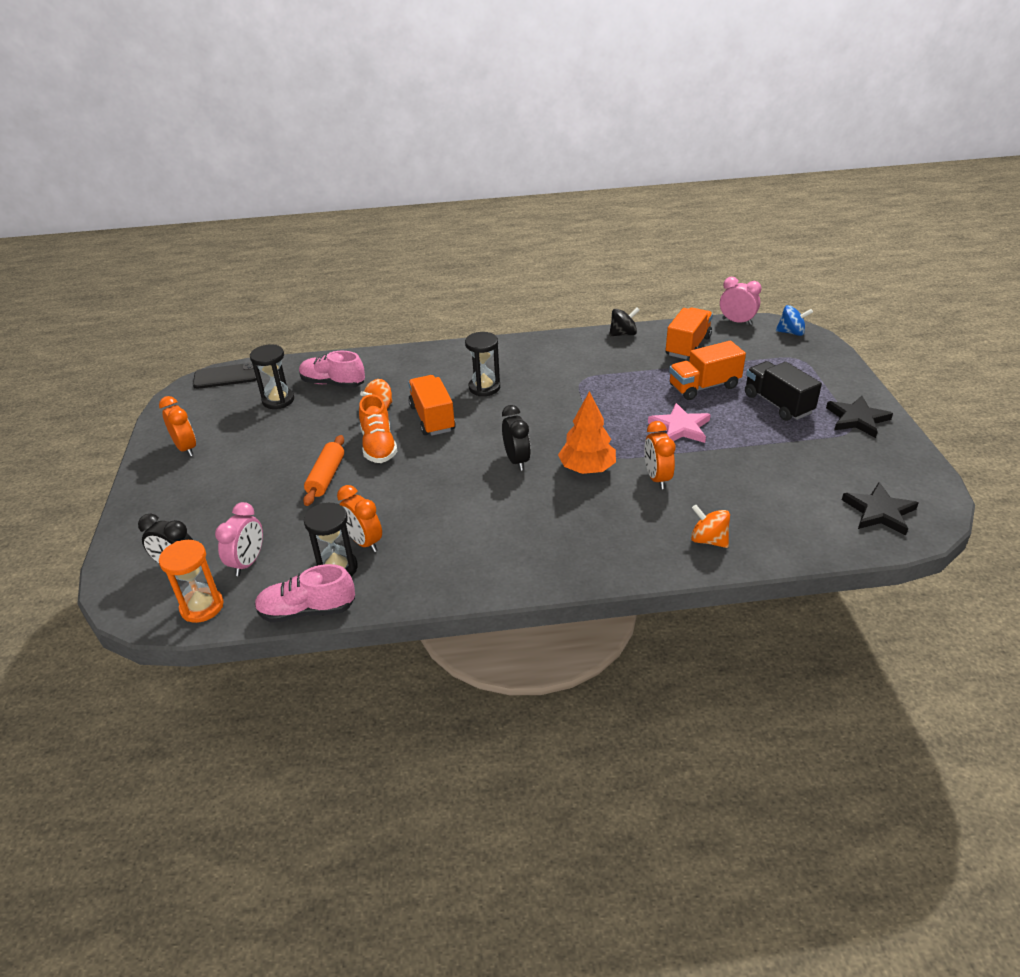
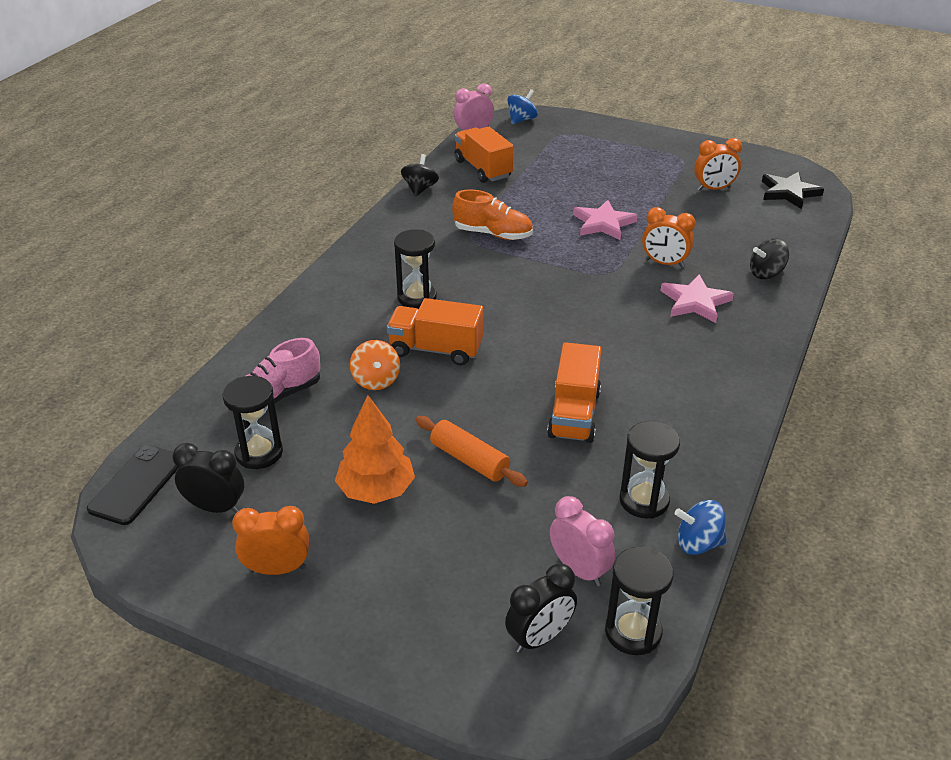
camera: 60 degrees left, 0 degrees up
(202, 607) = (633, 632): orange hourglass -> black hourglass
(307, 610) = (698, 543): pink shoe -> blue spinning top
(364, 542) = (614, 467): orange clock -> orange clock (713, 189)
(378, 446) = (448, 403): orange shoe -> orange shoe (493, 234)
(516, 460) = (566, 324): black clock -> black clock (215, 507)
(587, 468) = (617, 291): orange tree -> orange tree (376, 490)
(616, 513) = (695, 302): none -> pink star
(704, 386) = (555, 188): orange truck -> orange truck (574, 414)
(708, 540) = (766, 273): orange spinning top -> black spinning top
(778, 404) = (617, 169): black truck -> none
(857, 419) = (671, 149): black star -> none

